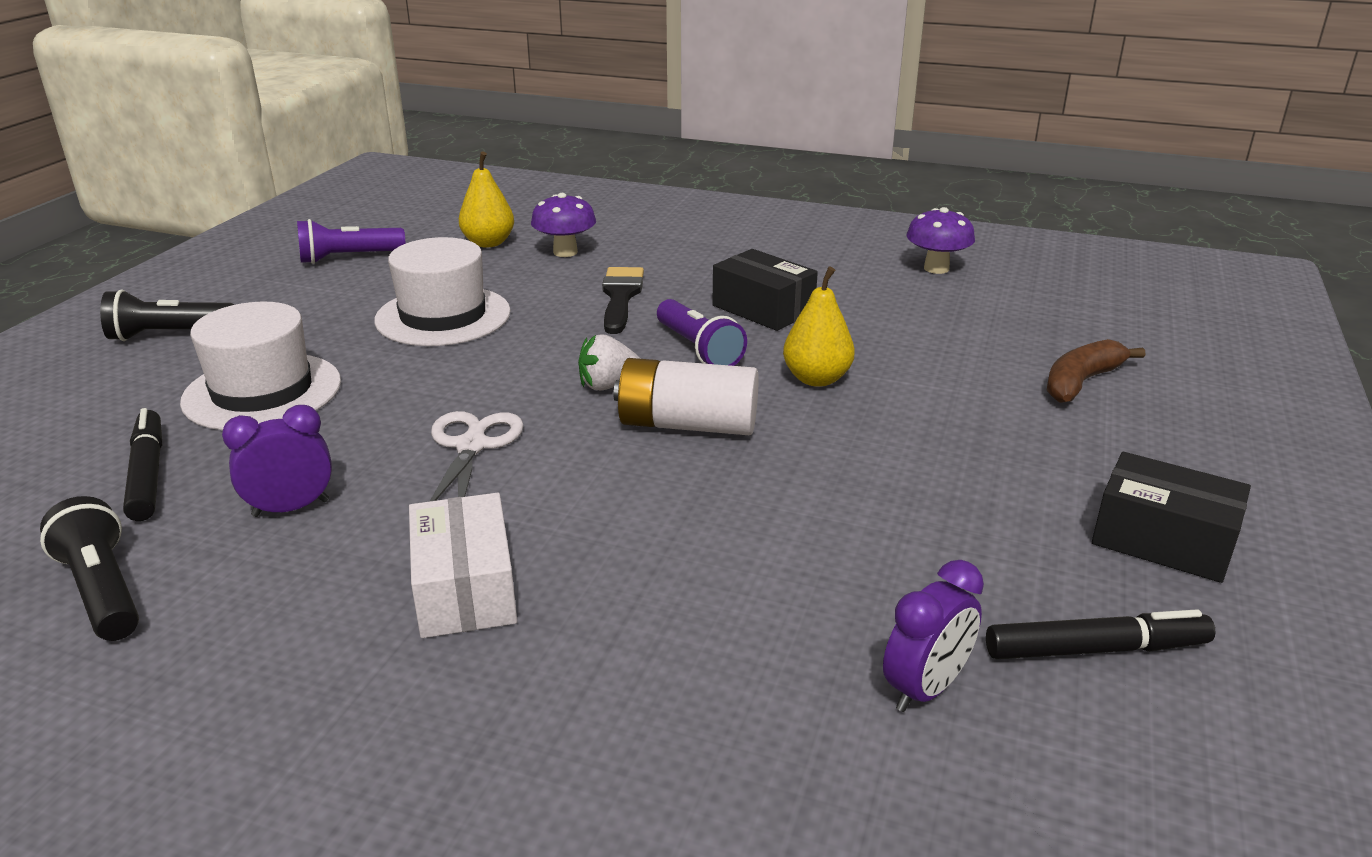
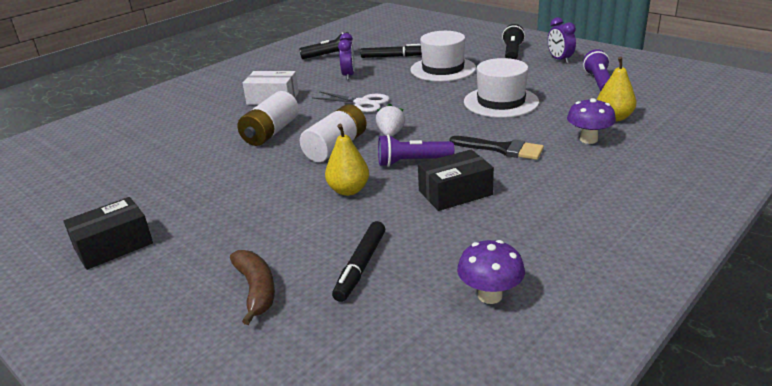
camera: 115 degrees right, 0 degrees up
(663, 521) = (271, 132): none -> white battery
(925, 689) = (131, 161): purple clock -> purple clock (559, 60)
(1095, 649) = (96, 200): black marker -> black marker (360, 266)

